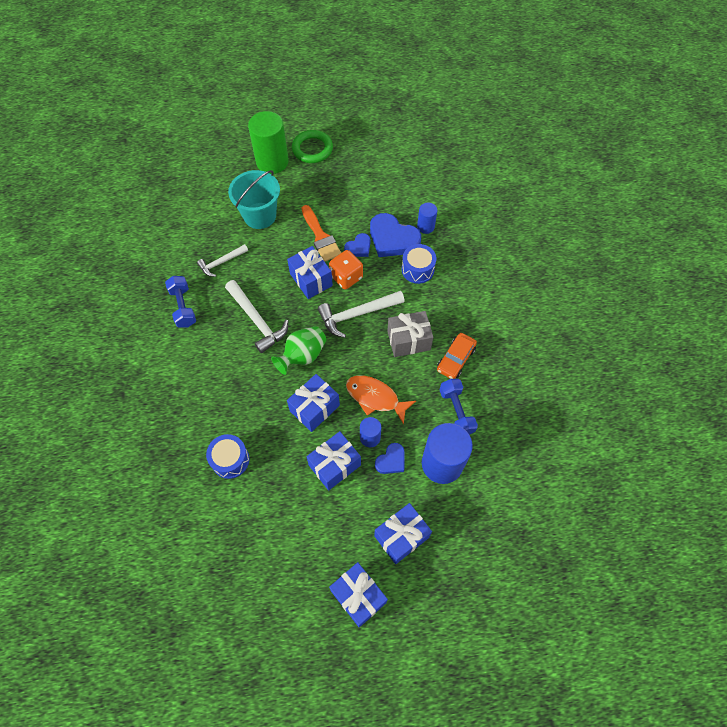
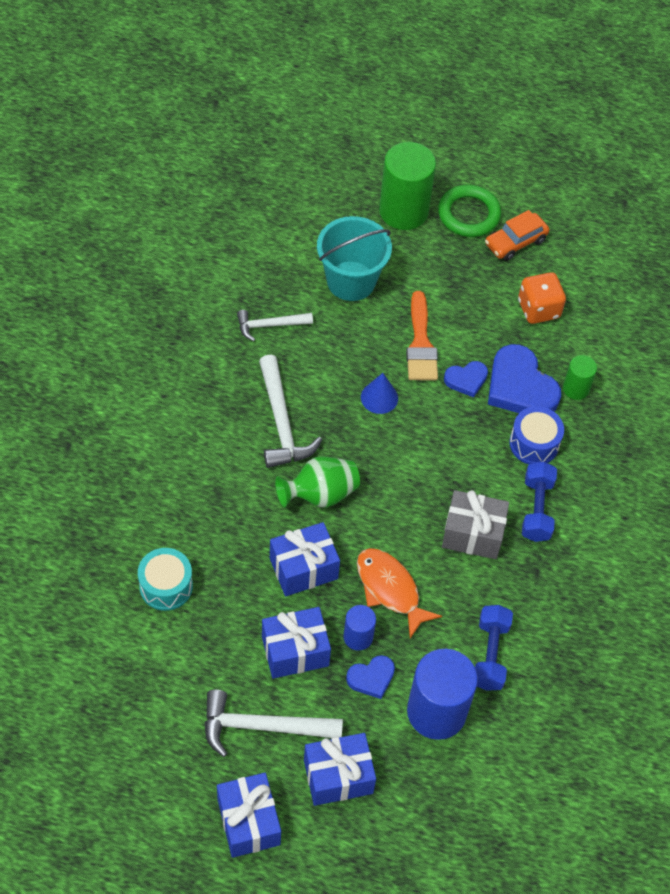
camera: 20 degrees right, 5 degrees down
(183, 307) = (193, 365): blue dumbbell -> blue dumbbell (537, 509)
(230, 460) = (166, 586): blue drum -> turquoise drum
(311, 280) = (379, 397): blue gift -> blue cone
(346, 277) = (429, 413): orange dice -> orange dice (538, 309)
(357, 314) = (419, 470): white hammer -> white hammer (262, 727)
(425, 227) = (576, 388): blue cylinder -> green cylinder
(455, 359) = (524, 586): orange car -> orange car (515, 242)

